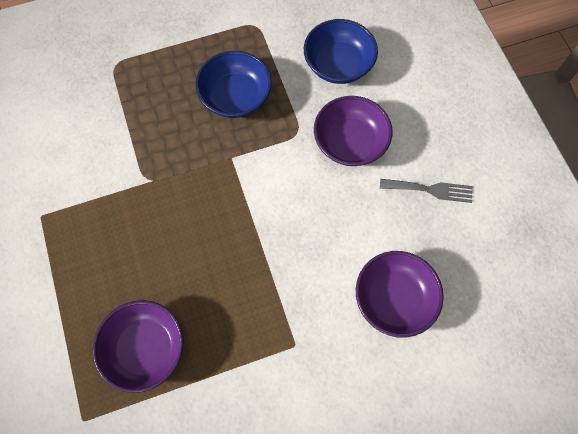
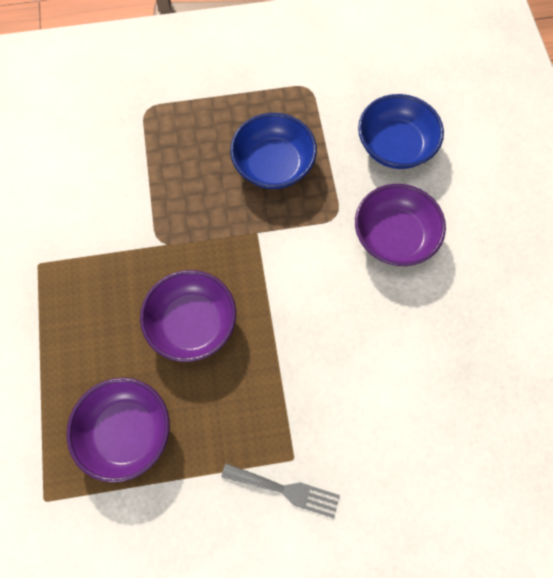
camera: 10 degrees right, 0 degrees up
(393, 298) = (415, 425): purple bowl -> purple bowl (192, 324)
(430, 190) = (478, 306): grey fork -> grey fork (286, 490)

